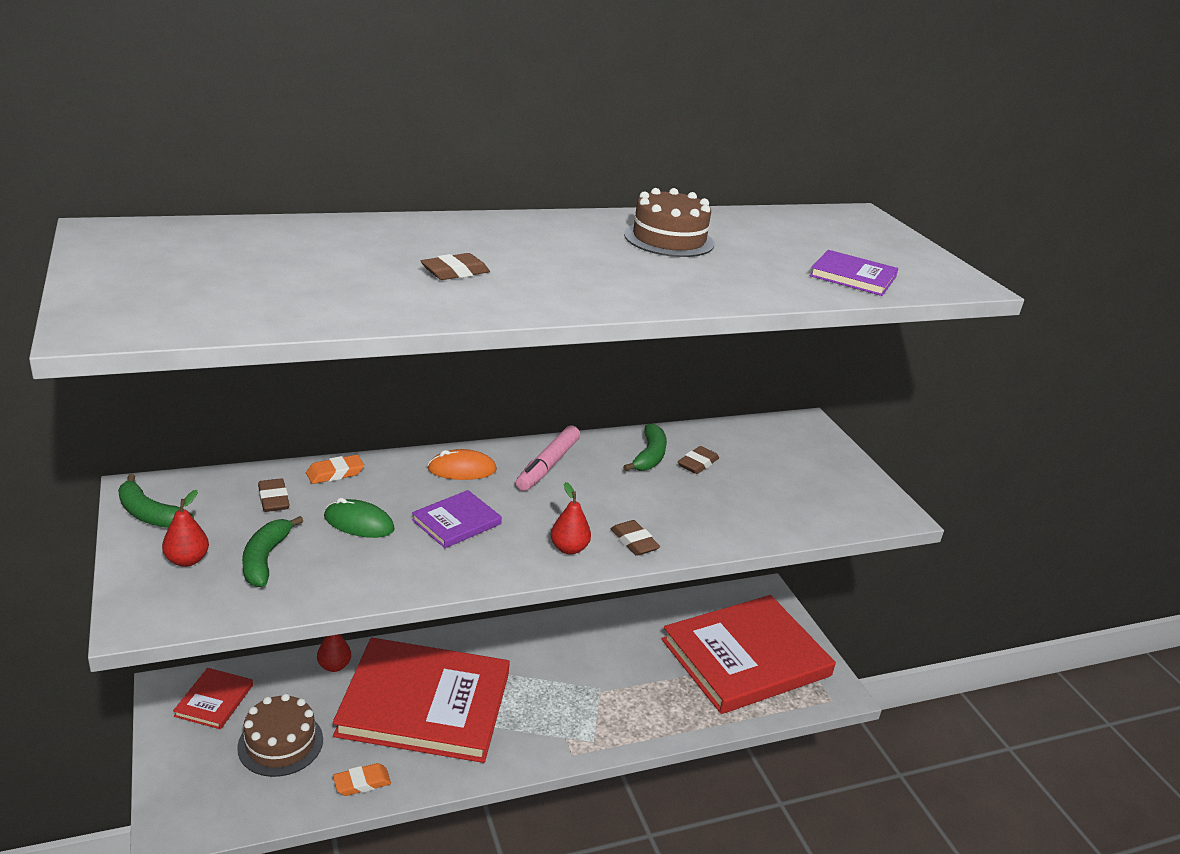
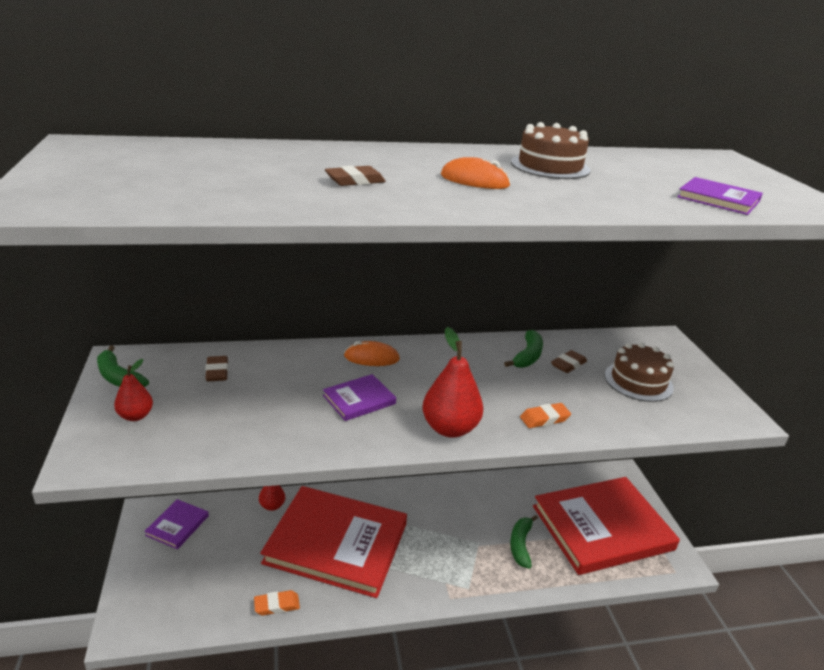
camera: 10 degrees right, 0 degrees up
(214, 700) = (177, 525): red book -> purple book
(265, 559) = (197, 419): green banana -> green banana (520, 545)
(280, 743) = (220, 565): brown cake -> brown cake (638, 381)
(335, 473) = (270, 354): orange eraser -> orange eraser (544, 419)
(359, 523) = (279, 395): green mouse -> none
(548, 465) = (442, 358): pink marker -> none
(569, 548) = (450, 428): red pear -> red pear, size x1.74
(588, 264) = (474, 180): none -> orange mouse
(634, 542) = (507, 426): brown eraser -> none

